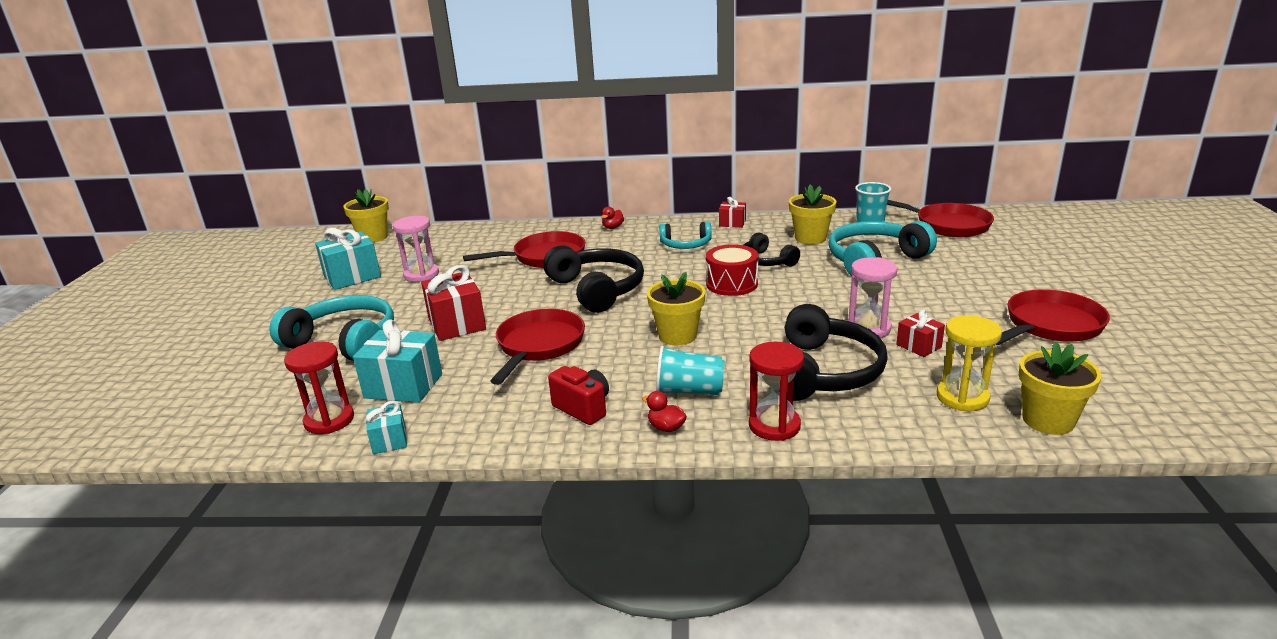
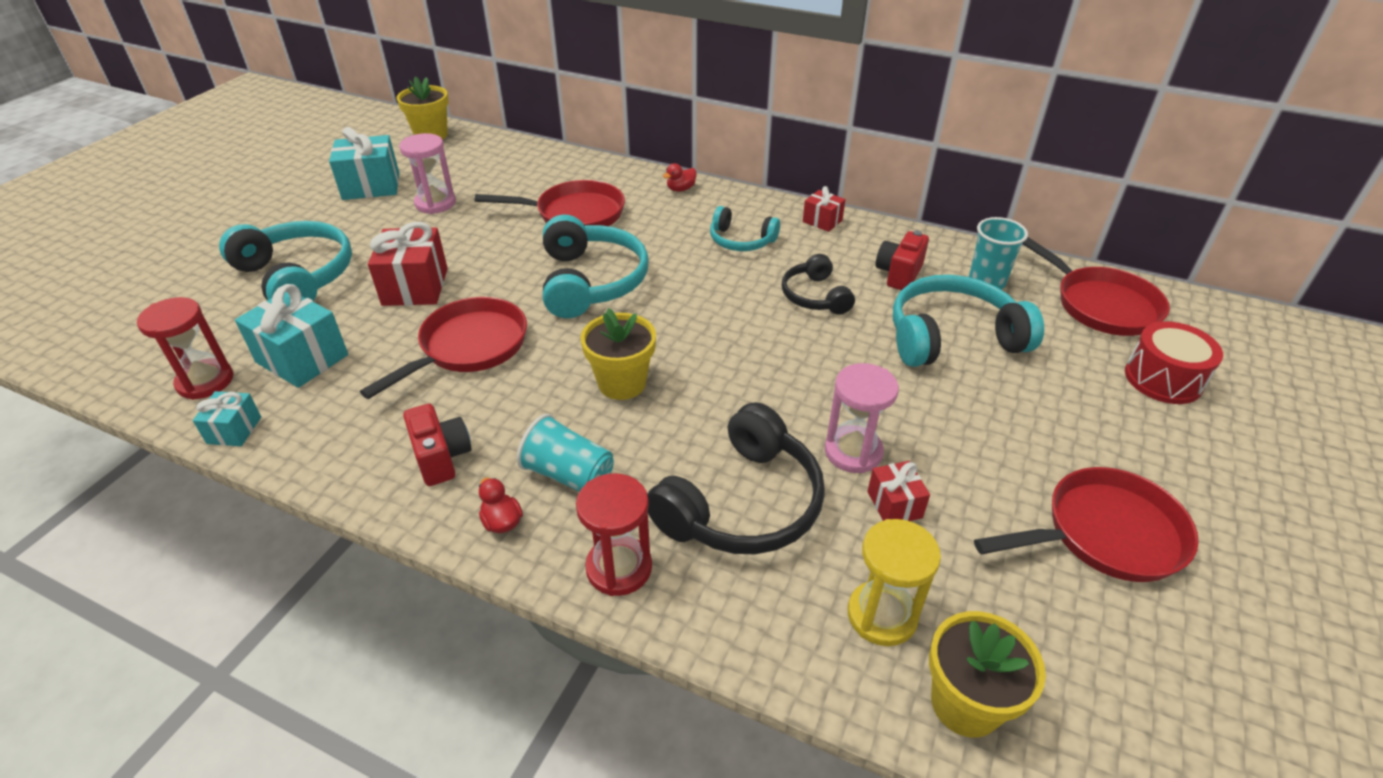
camera: 20 degrees right, 15 degrees up
(597, 289) = (591, 281): black headphones -> turquoise headphones
(732, 284) = (745, 321): red drum -> red drum (1163, 379)
(810, 238) = (898, 274): yellow flower pot -> red camera

